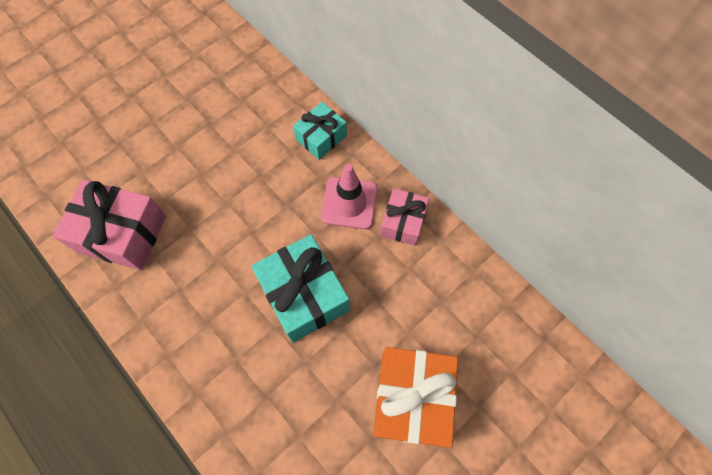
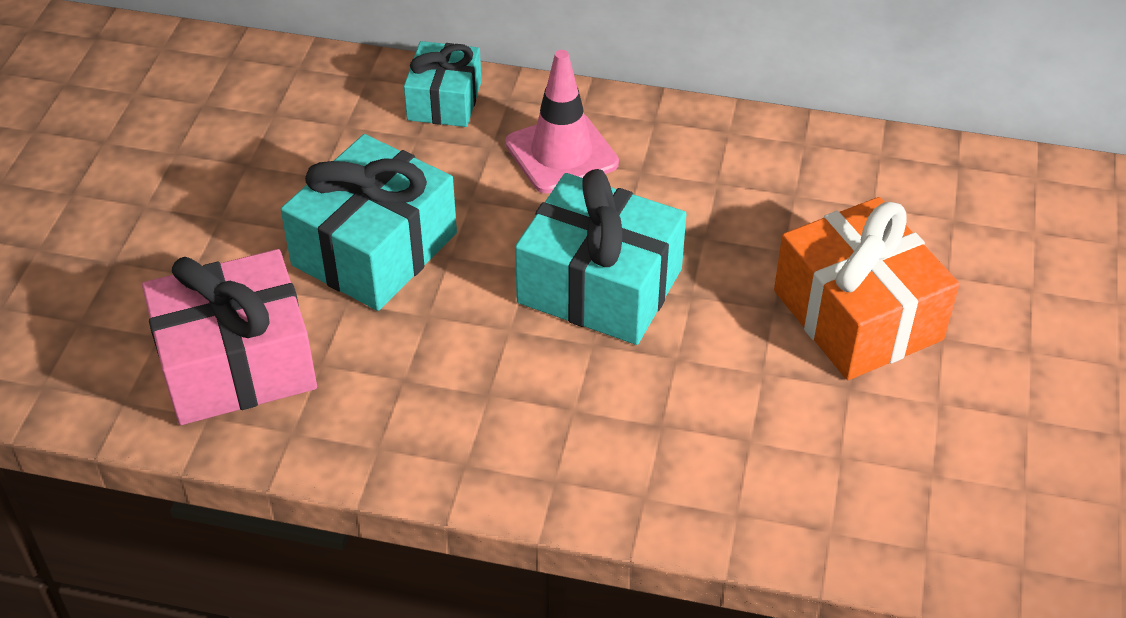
camera: 35 degrees left, 20 degrees down
(224, 207) = (375, 249): none -> turquoise gift
(403, 222) = (658, 137): pink gift -> none

